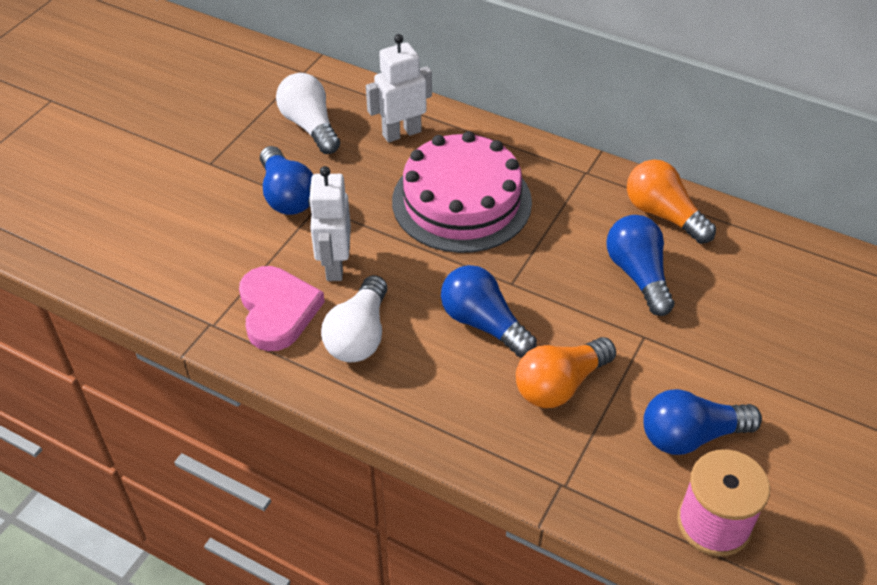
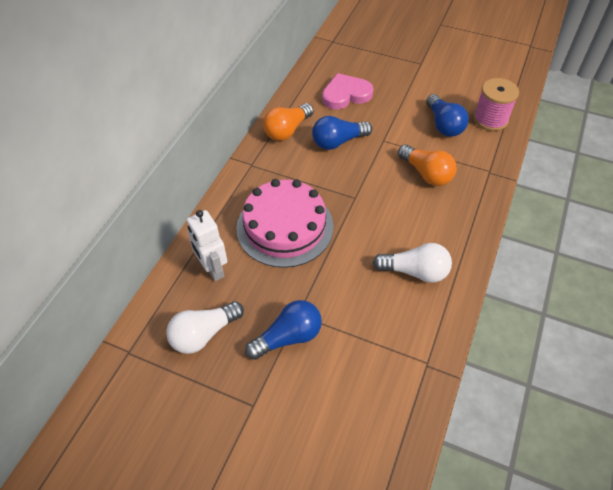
camera: 95 degrees left, 5 degrees up
(277, 311) = (405, 323): pink heart -> pink heart (346, 94)
(334, 265) = (357, 294): white robot -> none
(483, 323) = (390, 209): blue light bulb -> none

